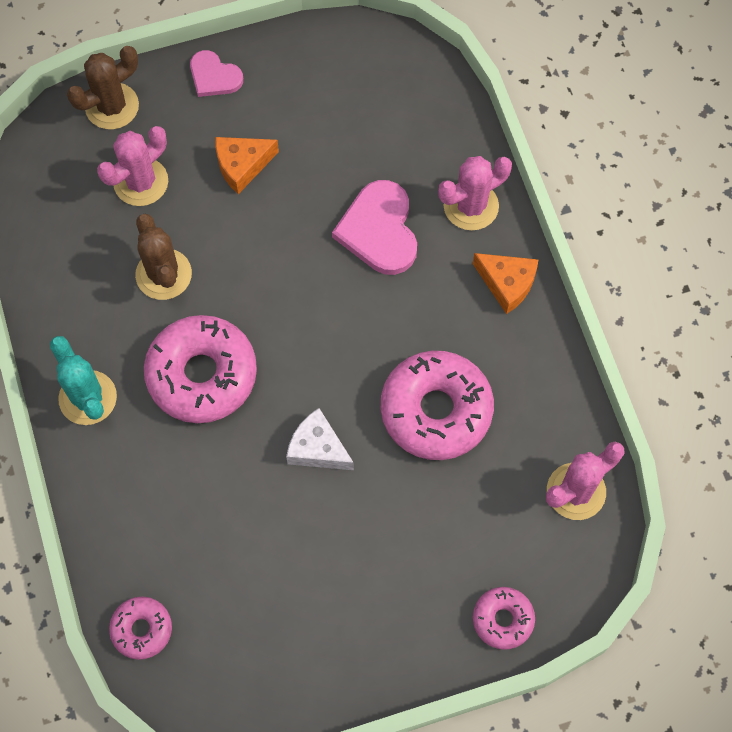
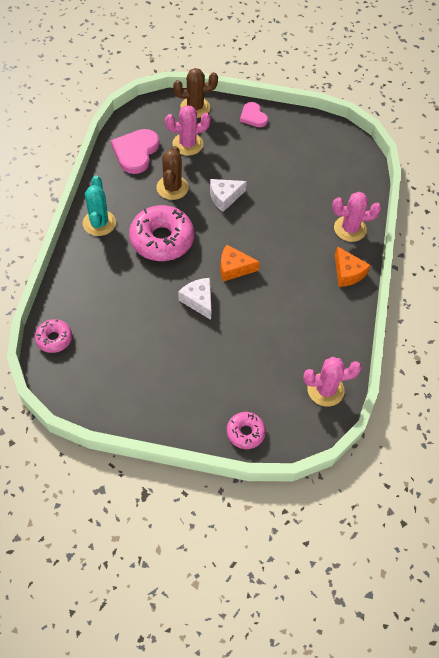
camera: 25 degrees right, 10 degrees down
(242, 166) = (242, 159): orange cheese -> orange cheese (234, 268)
(254, 249) = (224, 197): none -> white cheese
(379, 230) = (294, 218): pink heart -> pink heart (135, 152)
(436, 410) = (272, 313): pink donut -> none

